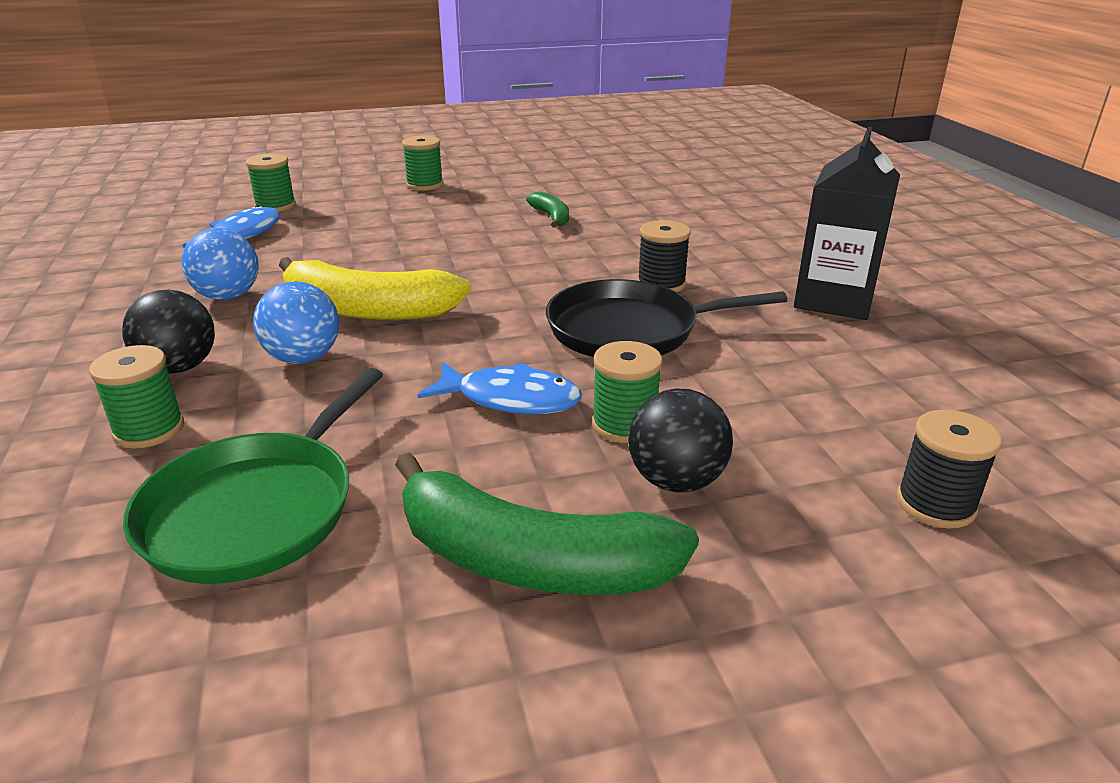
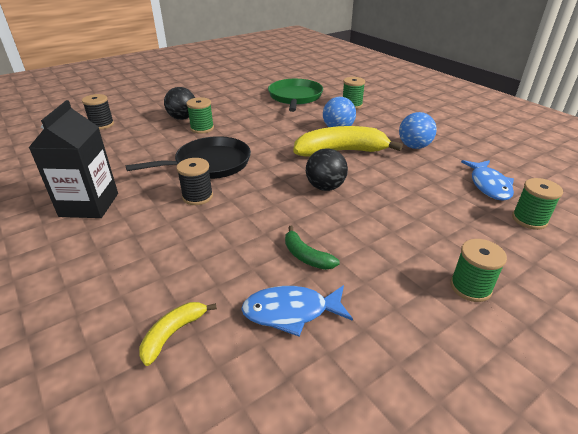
camera: 160 degrees right, 5 degrees up
(179, 367) = (376, 119): black ball -> black ball (325, 187)
(510, 399) = (246, 129): blue fish -> blue fish (291, 312)
(529, 560) = (218, 100): green banana -> none
(697, 199) = (173, 333): none -> yellow banana

